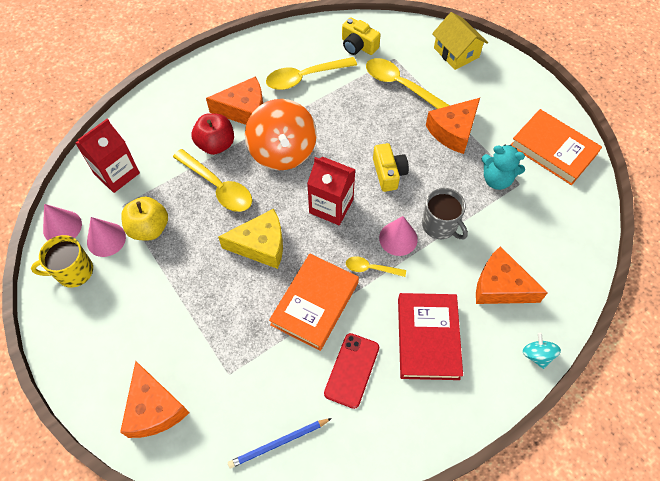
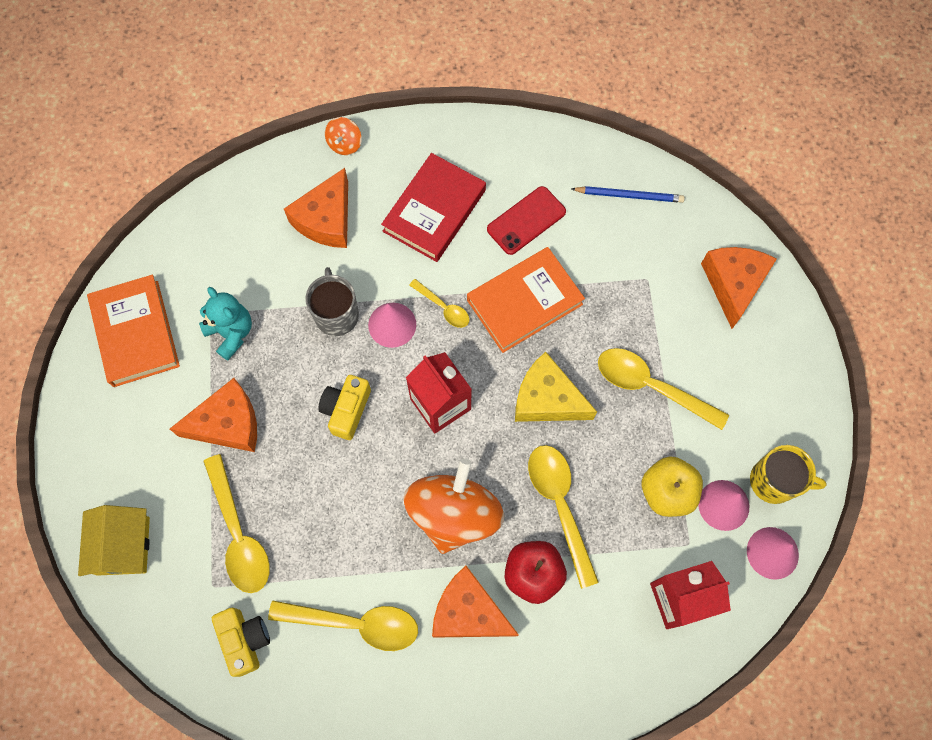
camera: 150 degrees left, 10 degrees up
(189, 291) = (651, 387): none -> yellow spoon
(500, 286) = (326, 219): orange cheese -> orange cheese turned 60 degrees clockwise
(537, 355) = (345, 144): turquoise spinning top -> orange spinning top

